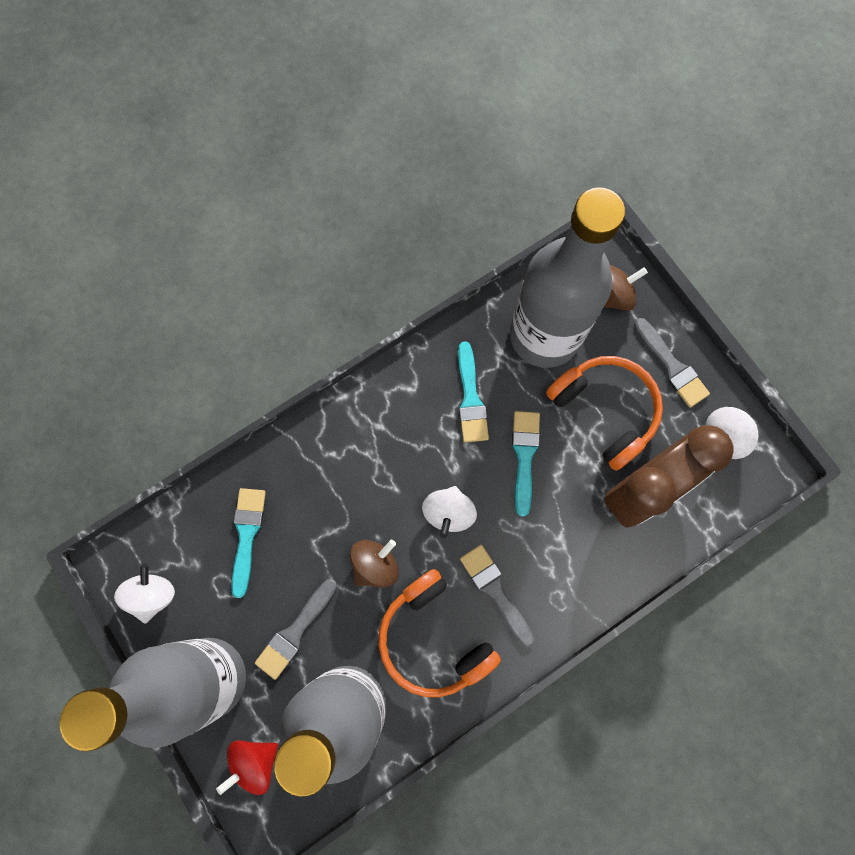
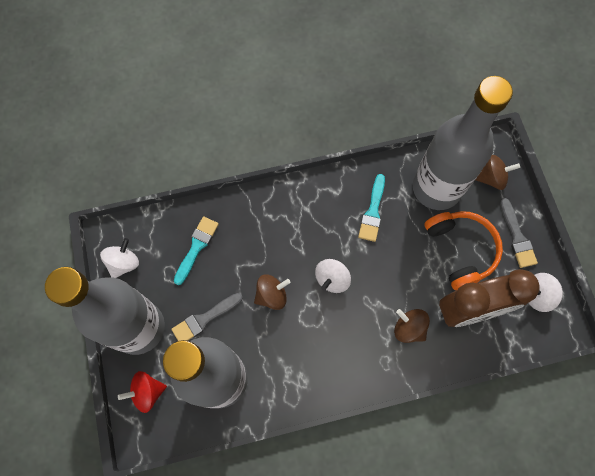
camera: 20 degrees right, 5 degrees down
(433, 638) = (293, 356): orange headphones -> none
(495, 591) = (345, 340): grey brush -> none
(524, 456) = (395, 260): turquoise brush -> none
(573, 542) = (409, 328): none -> brown spinning top

